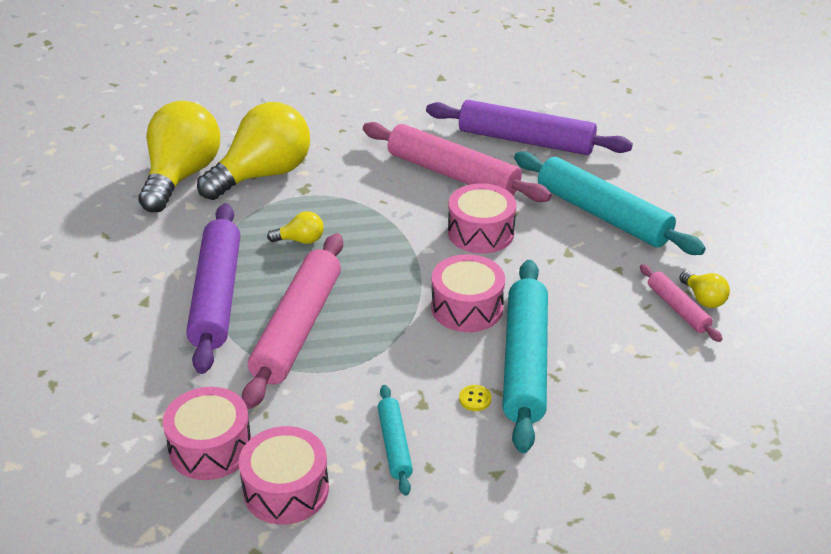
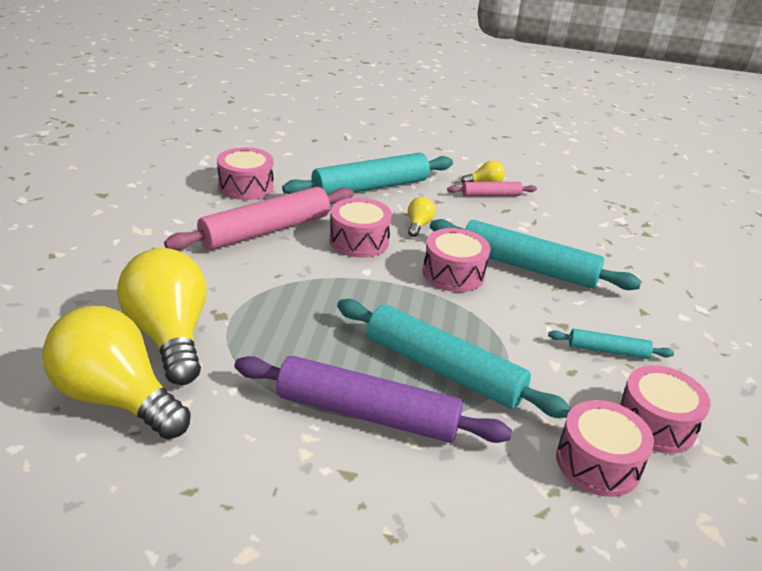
camera: 75 degrees left, 5 degrees down
(298, 328) = (443, 369): pink rolling pin -> turquoise rolling pin
(300, 240) = (306, 337): yellow light bulb -> yellow light bulb (418, 225)
(475, 399) = (563, 299): yellow button -> none
(526, 140) = (245, 186): purple rolling pin -> pink drum

